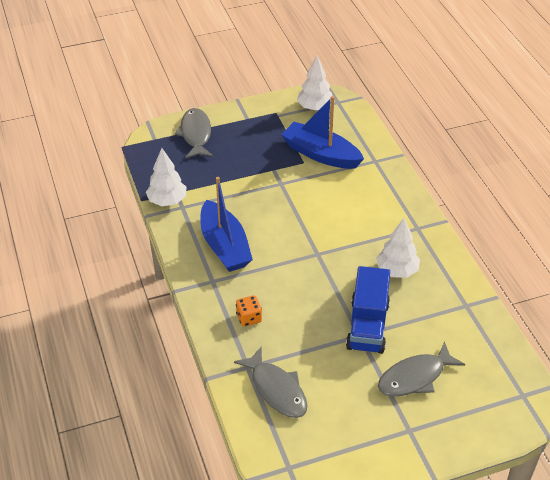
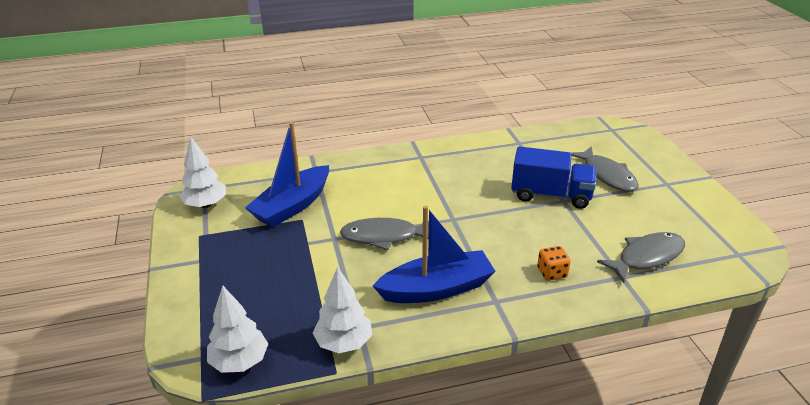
camera: 85 degrees left, 10 degrees down
(196, 134) = (209, 311): grey fish -> grey fish (384, 236)
(397, 271) = (478, 173): white tree -> white tree (240, 362)

